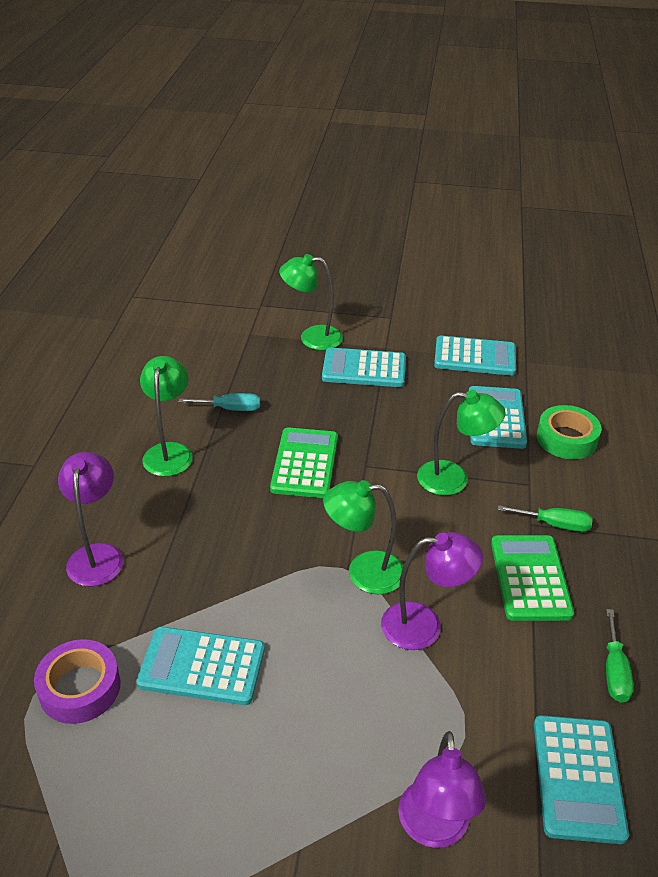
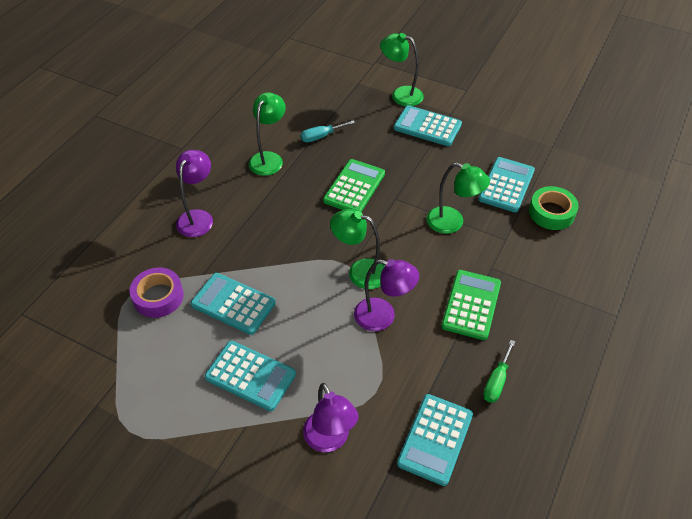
camera: 20 degrees right, 10 degrees up
(230, 409) = (321, 136): turquoise screwdriver -> turquoise screwdriver turned 135 degrees clockwise
(434, 829) = (330, 440): purple lamp -> purple lamp turned 45 degrees counterclockwise
(475, 357) = (514, 134): turquoise calculator -> turquoise calculator (250, 376)
(554, 524) = (508, 272): green screwdriver -> none

